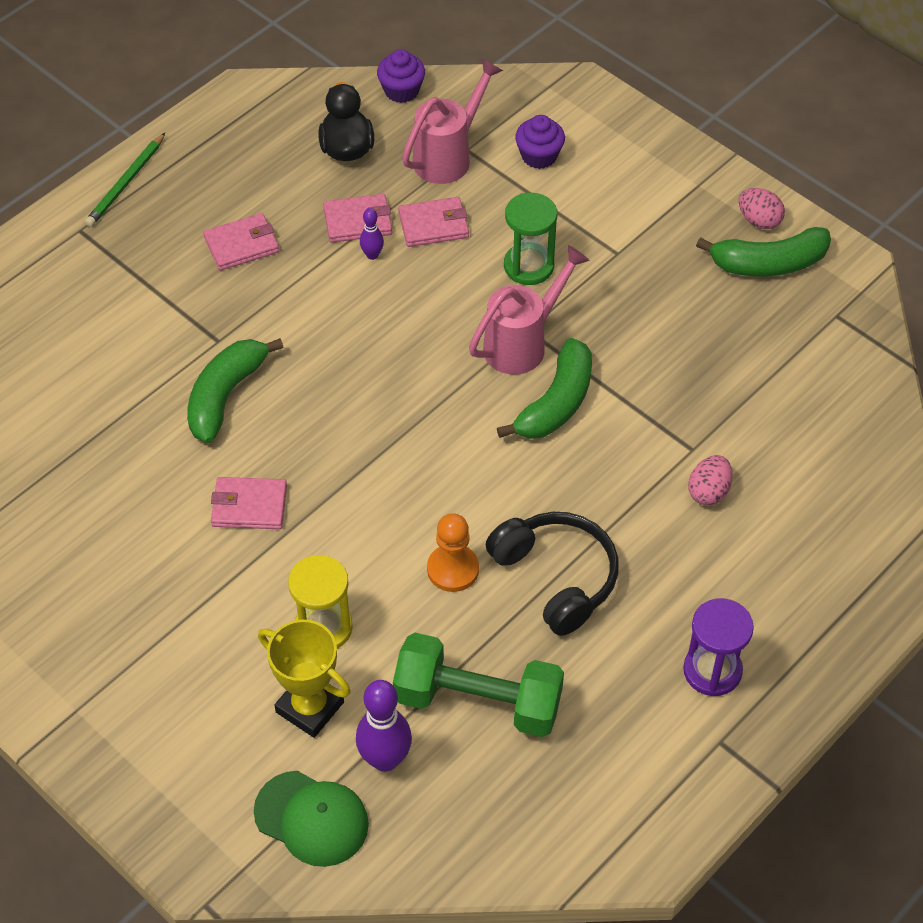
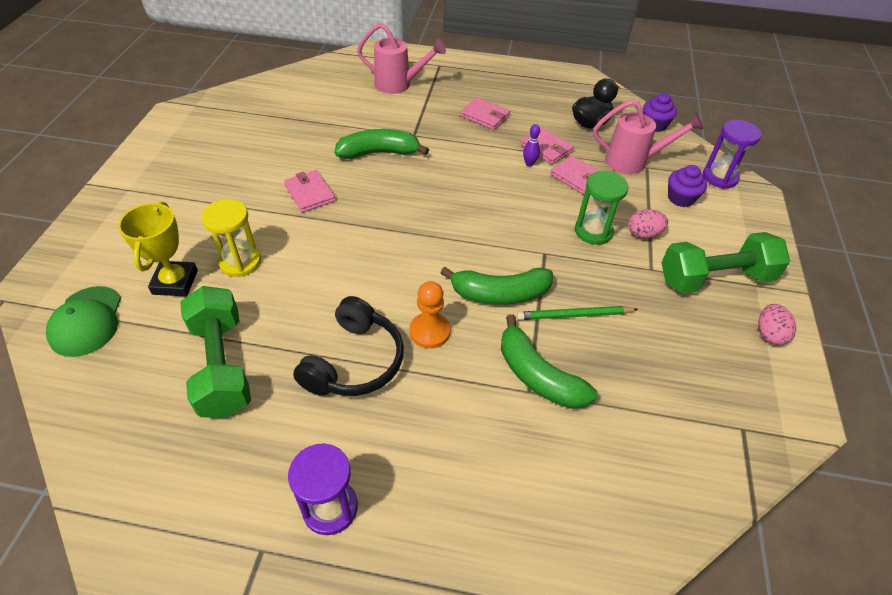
camera: 55 degrees right, 5 degrees down
(126, 183) = (483, 66): green pencil -> green pencil (574, 315)
(385, 759) = (150, 337): purple bowling pin -> none
(453, 569) = (324, 302): orange pawn -> orange pawn (429, 331)
(523, 343) = (532, 256): pink watering can -> pink watering can (399, 85)
(534, 98) = (720, 177): none -> purple hourglass
(667, 211) = (715, 278): none -> green dumbbell
(708, 491) = (499, 421): pink egg -> pink egg (643, 234)
(768, 263) = (739, 358): green banana -> green banana (538, 376)

